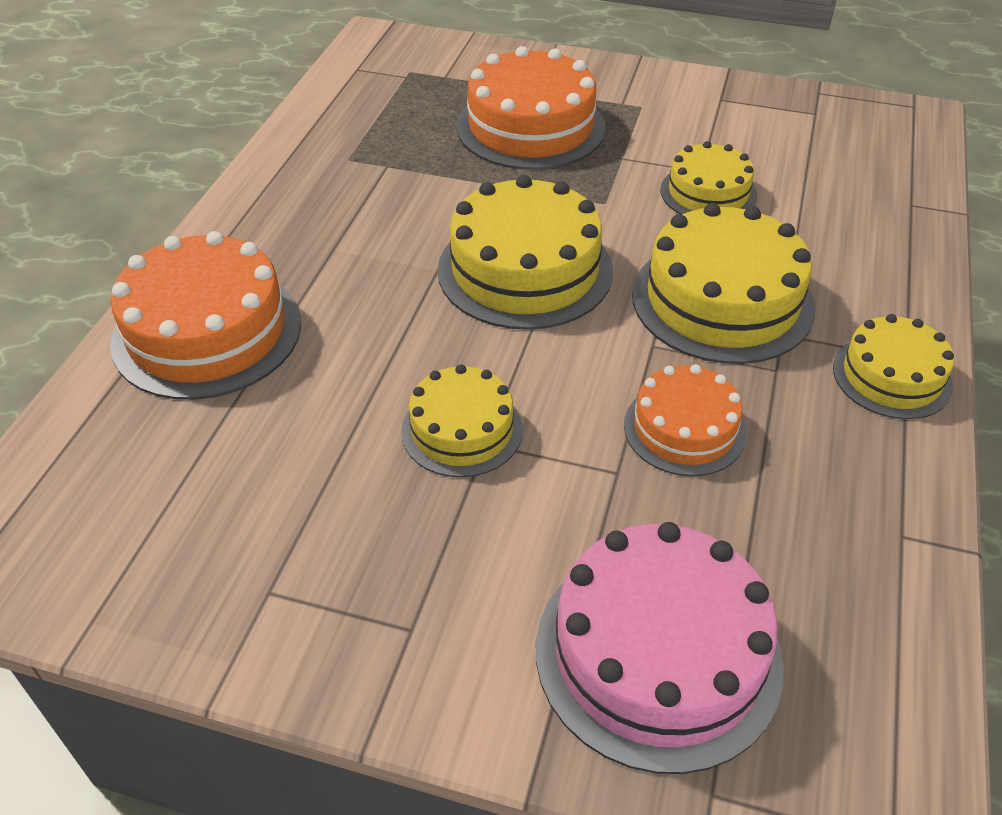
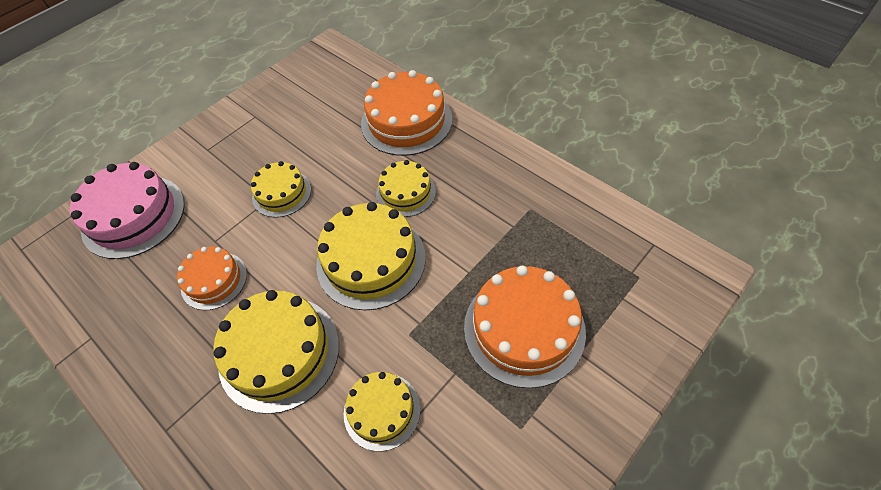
camera: 120 degrees right, 10 degrees up
(892, 376) = (161, 409): yellow cake -> yellow cake (406, 192)

